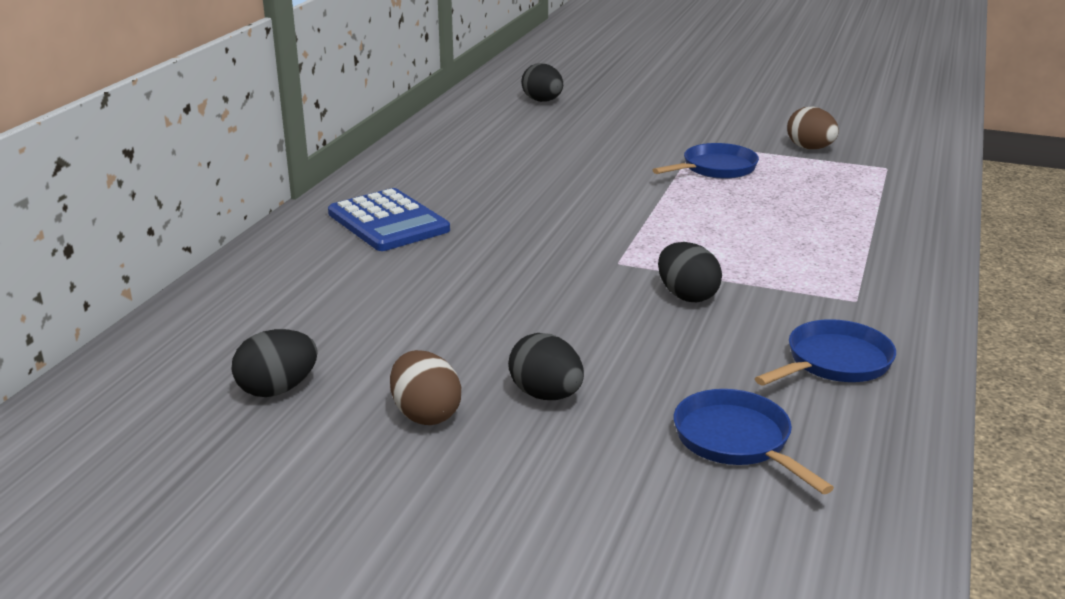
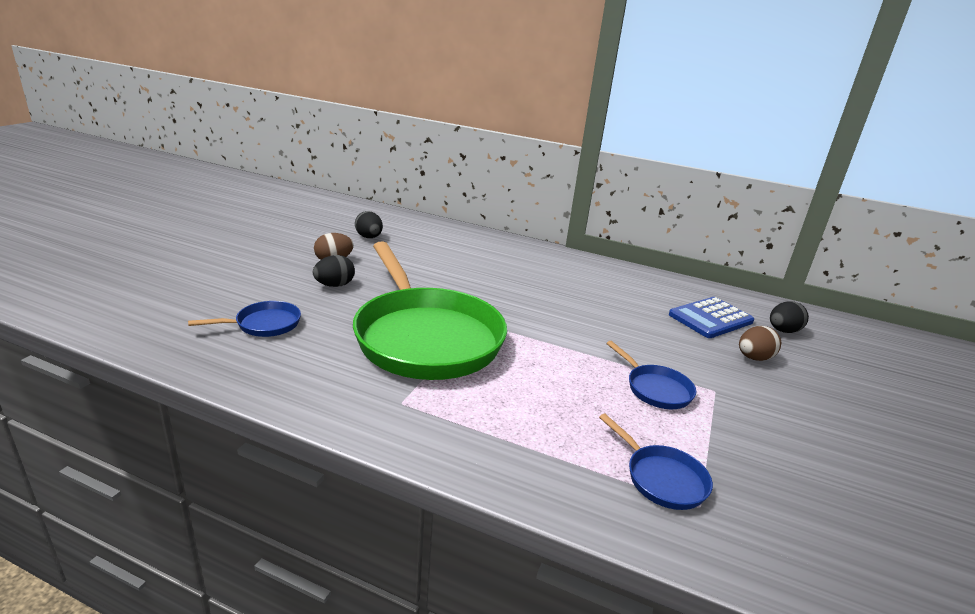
camera: 90 degrees right, 0 degrees up
(388, 222) = (535, 265): blue calculator -> blue calculator (710, 318)
(687, 296) = (425, 337): black egg -> green pan
(810, 148) = (736, 460): brown egg -> brown egg (754, 358)
(834, 362) = (322, 372): blue pan -> blue pan (661, 478)

